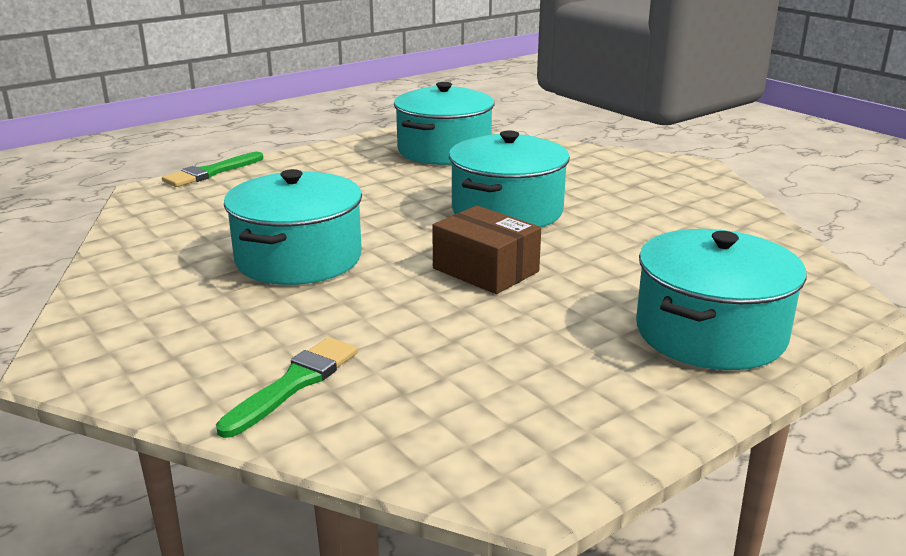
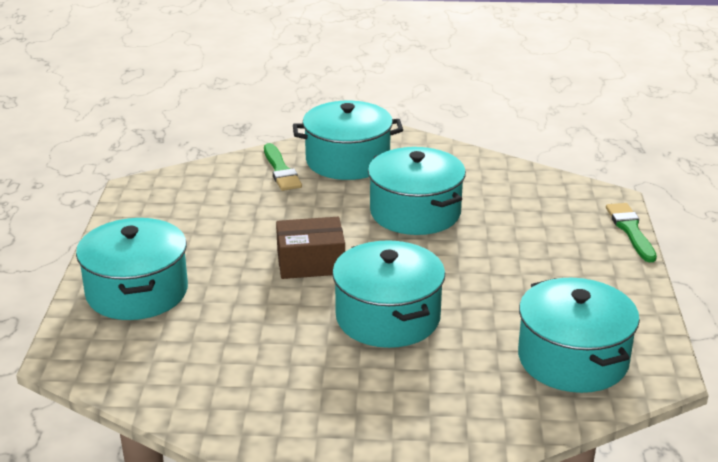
camera: 130 degrees right, 5 degrees up
(201, 346) = (347, 161): none -> turquoise pot

